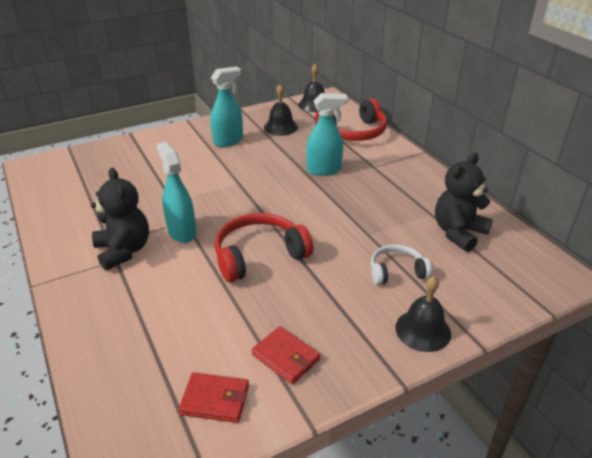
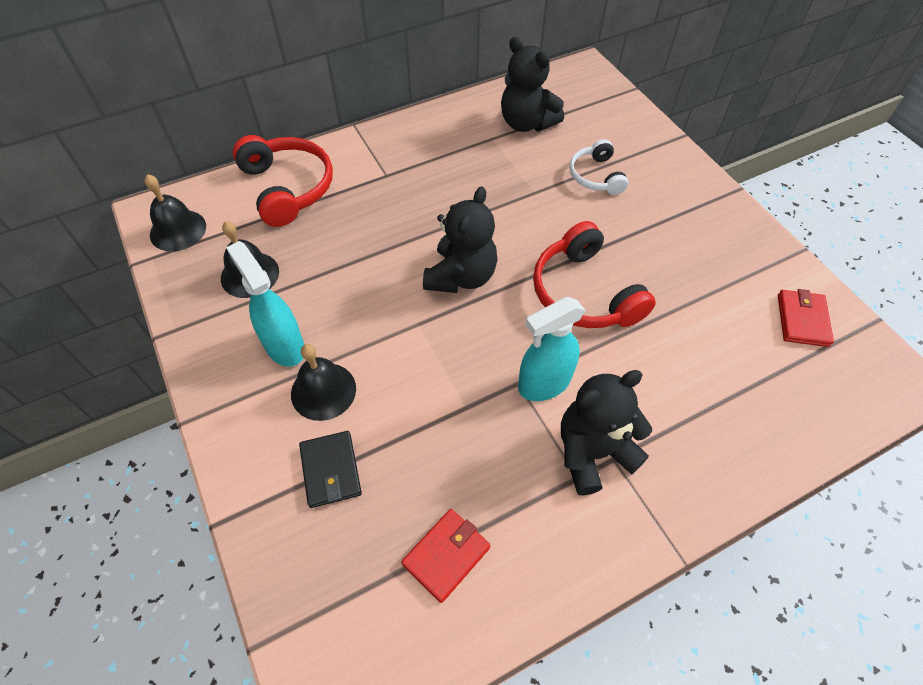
camera: 90 degrees left, 20 degrees up
(146, 159) = (330, 470): none -> black wallet
(277, 198) = (461, 276): none -> black teddy bear
(285, 357) = (735, 267): red wallet -> red wallet (446, 555)
(324, 170) = (390, 225): turquoise spray bottle -> none
(423, 330) = (675, 168): black bell -> black bell (323, 391)

